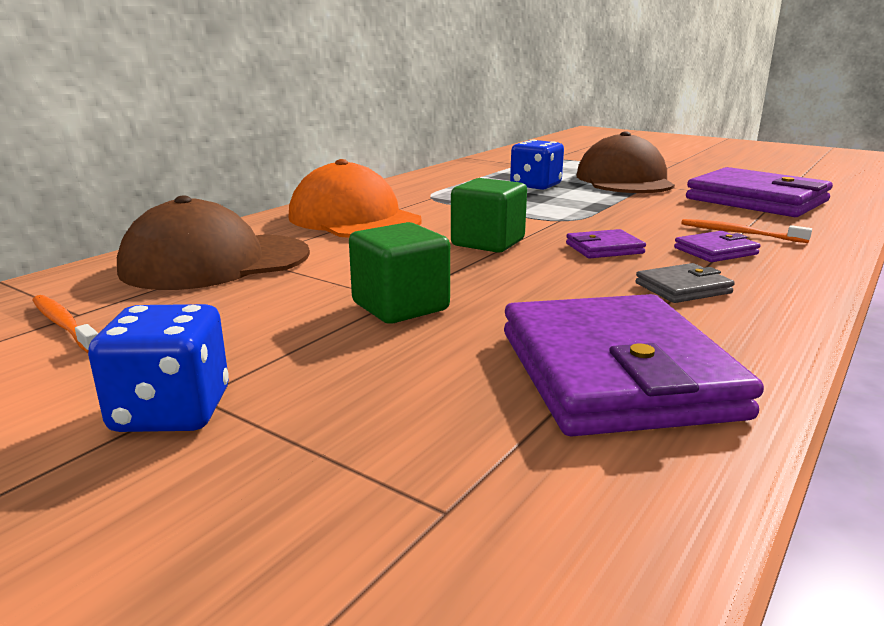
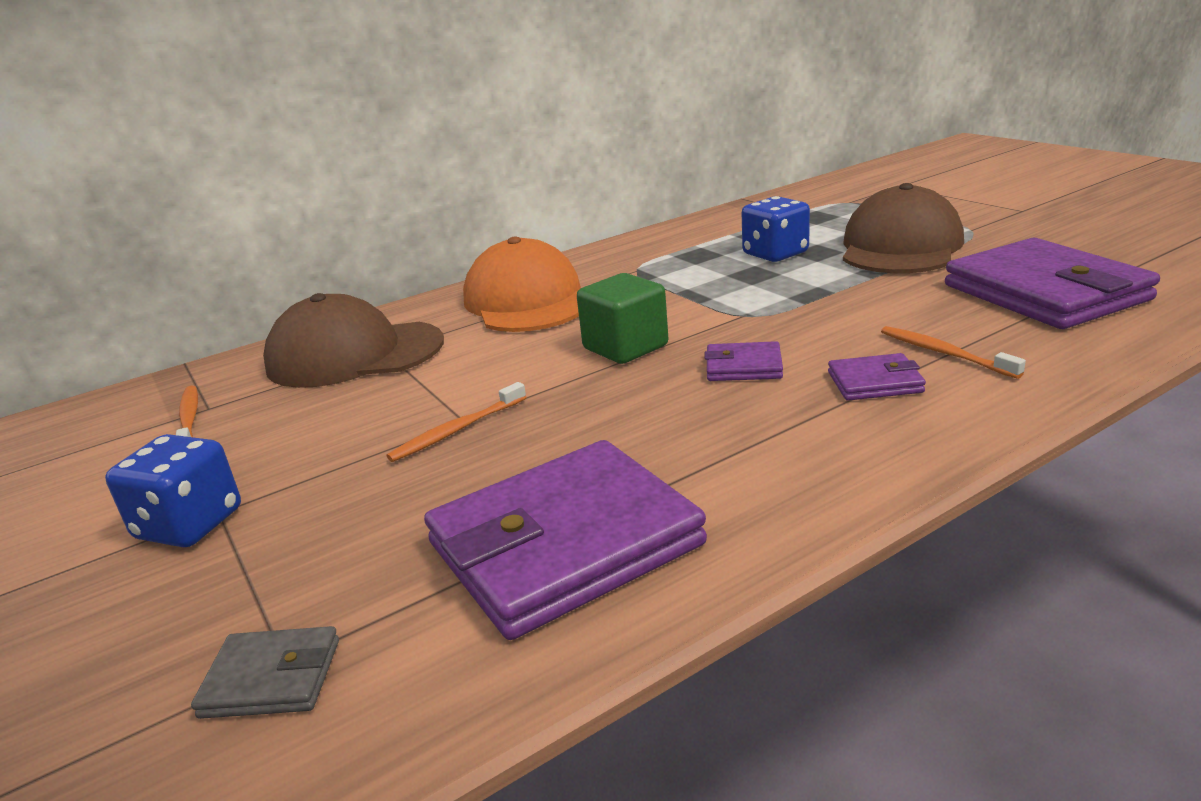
camera: 25 degrees right, 5 degrees up
(400, 307) = (456, 430): green cube -> orange toothbrush
(615, 373) = (564, 544): purple wallet -> purple wallet turned 45 degrees clockwise
(683, 288) = (765, 438): grey wallet -> grey wallet (272, 678)

